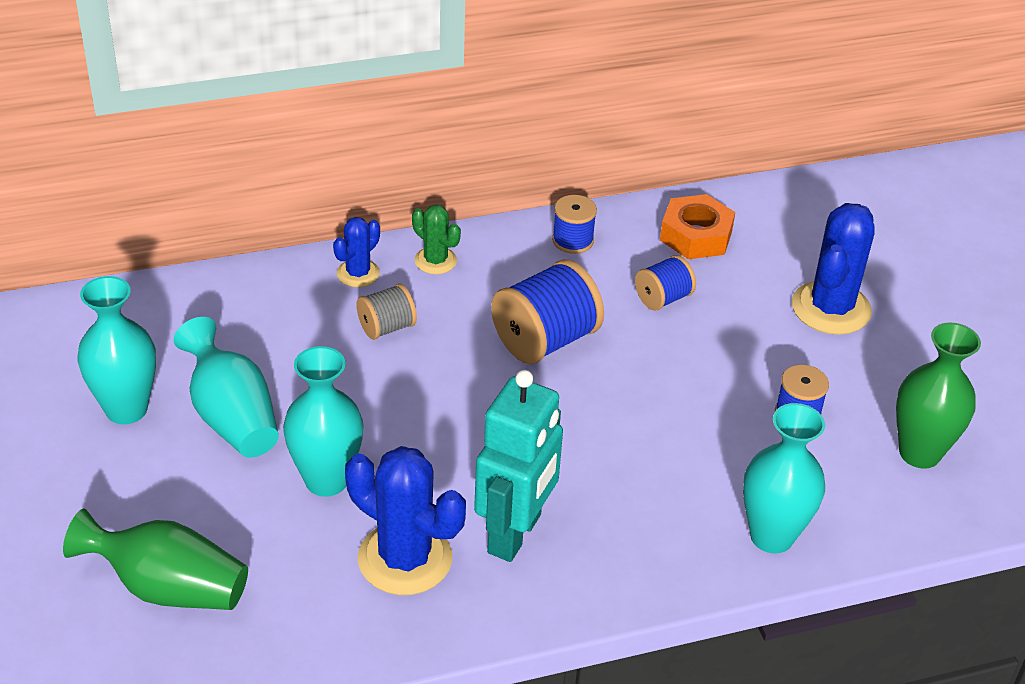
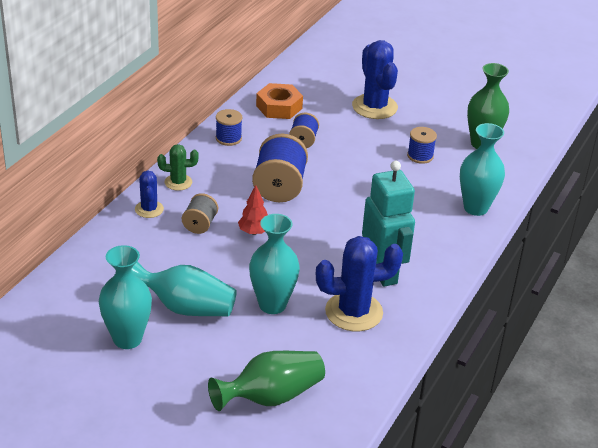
camera: 45 degrees left, 5 degrees down
(434, 377) = (254, 232): none -> red tree

